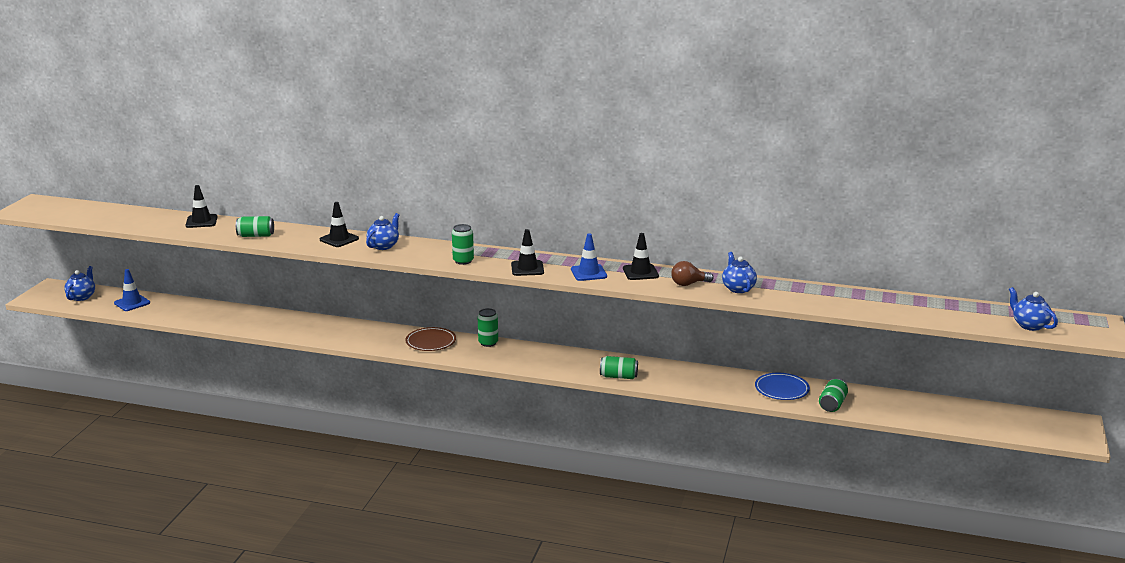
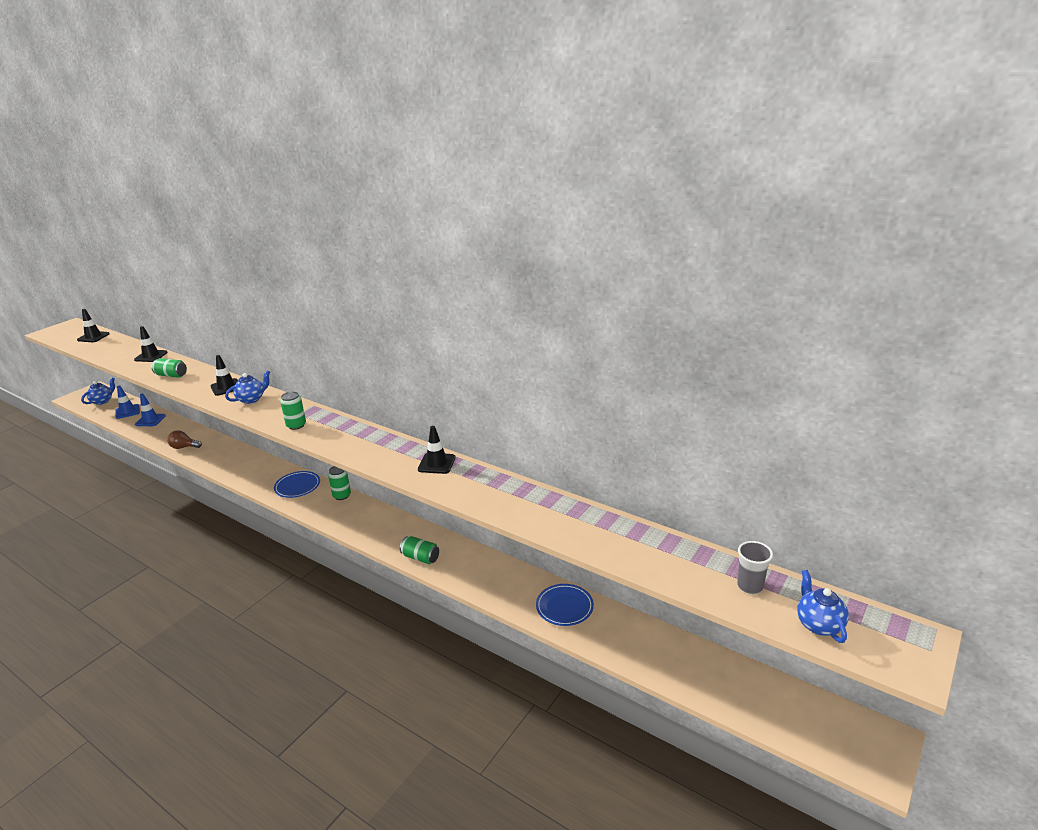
camera: 20 degrees right, 5 degrees up
(430, 342) = (297, 486): brown plate -> blue plate
(527, 268) = (340, 443): black traffic cone -> black traffic cone (93, 337)
(588, 273) = (388, 457): blue traffic cone -> blue traffic cone (150, 420)
(688, 284) = (469, 486): brown light bulb -> brown light bulb (184, 447)
(738, 288) = (513, 501): blue teapot -> none
(832, 404) = (604, 640): green can -> none
(968, 313) = (750, 586): none -> grey cup

